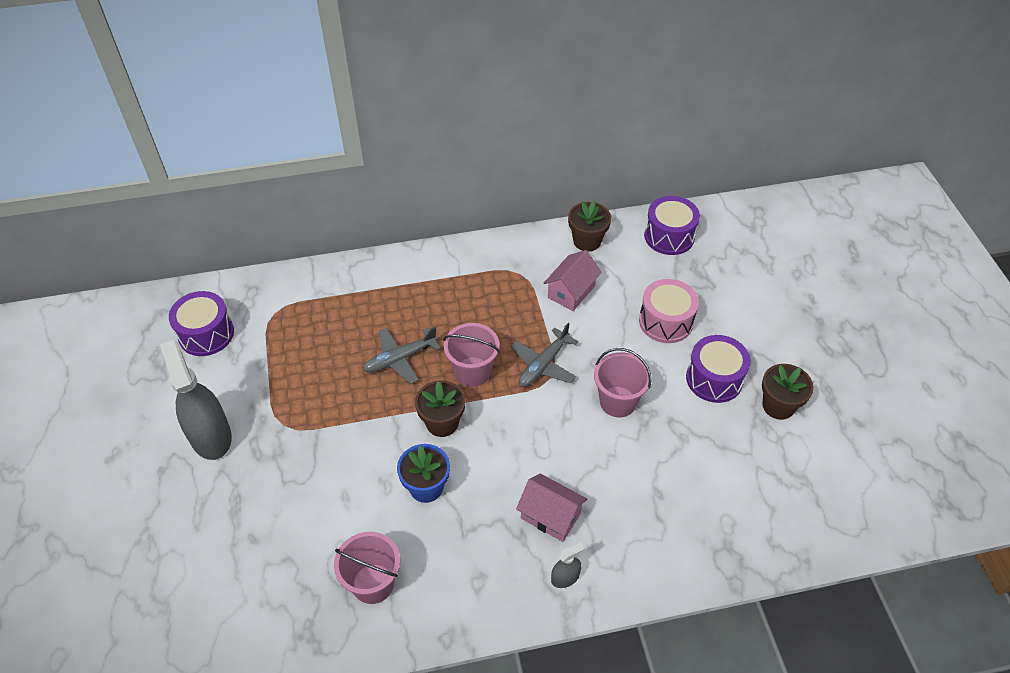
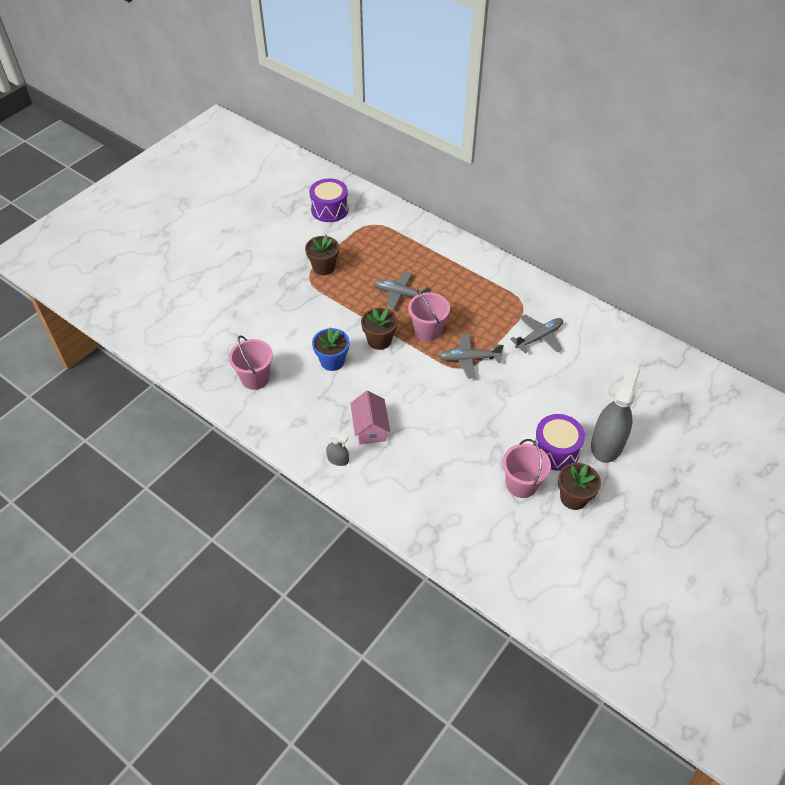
camera: 50 degrees right, 0 degrees up
(210, 436) = (273, 256): grey spray bottle -> grey spray bottle (607, 444)
(571, 292) = (539, 337): pink house -> grey plane
(587, 241) = (588, 320): brown flower pot -> brown flower pot (323, 267)
(618, 401) = (482, 411): pink bucket -> pink bucket (521, 484)
(665, 321) = (572, 398): pink drum -> none
(669, 236) = (646, 358): purple drum -> none

